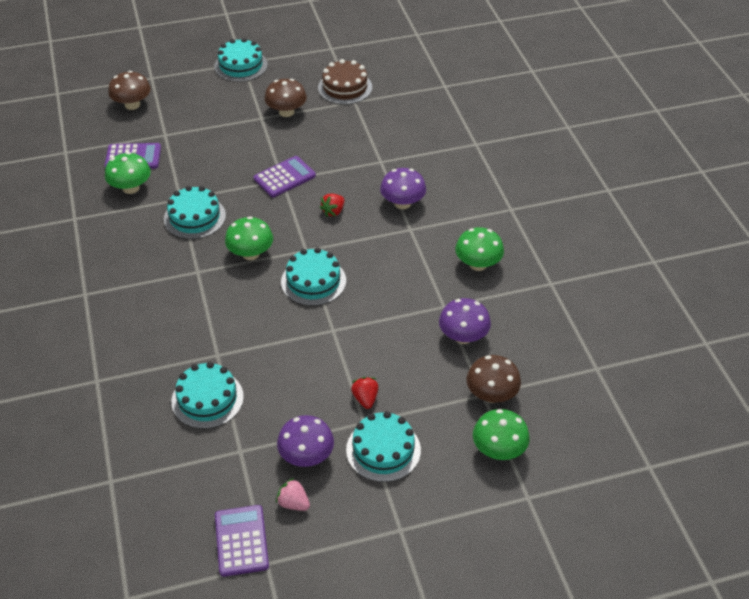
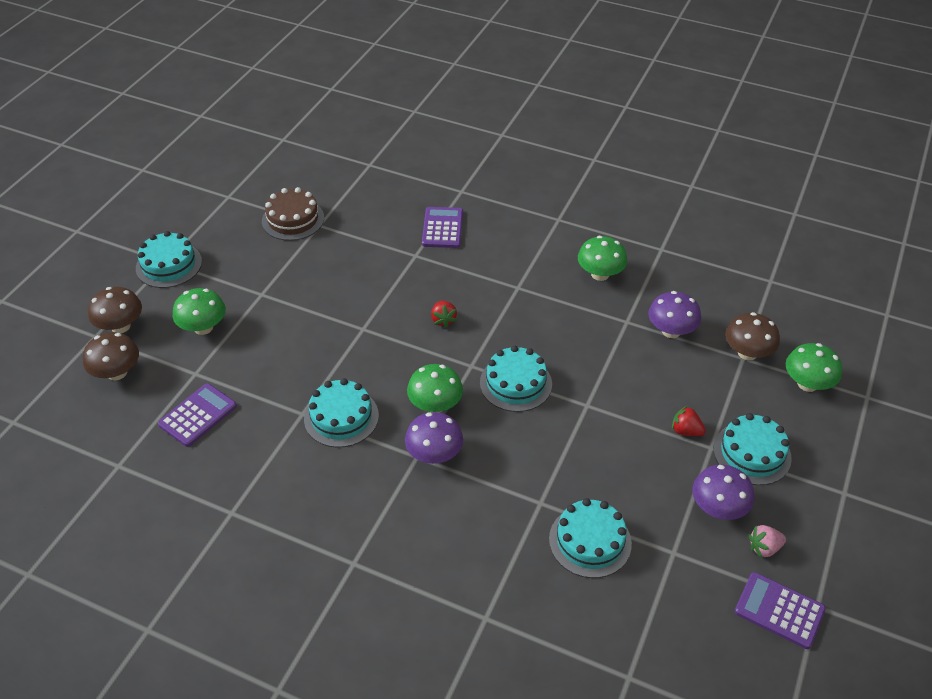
camera: 50 degrees left, 0 degrees up
(131, 188) = (241, 442): green mushroom -> green mushroom (203, 327)
(284, 177) = (362, 325): purple calculator -> purple calculator (442, 228)
(286, 112) = (276, 273): brown mushroom -> brown mushroom (120, 326)
(402, 203) = (482, 273): purple mushroom -> purple mushroom (434, 454)

